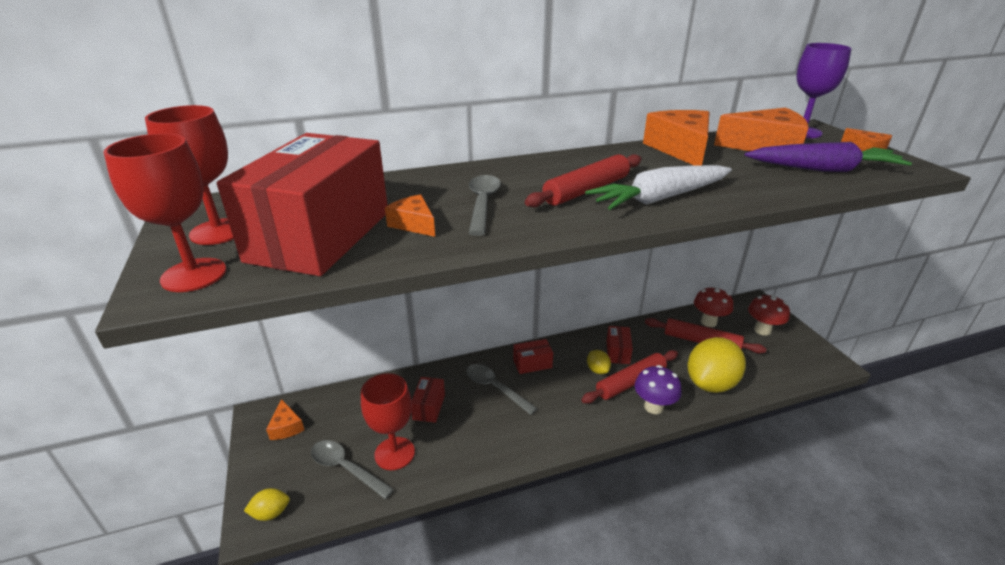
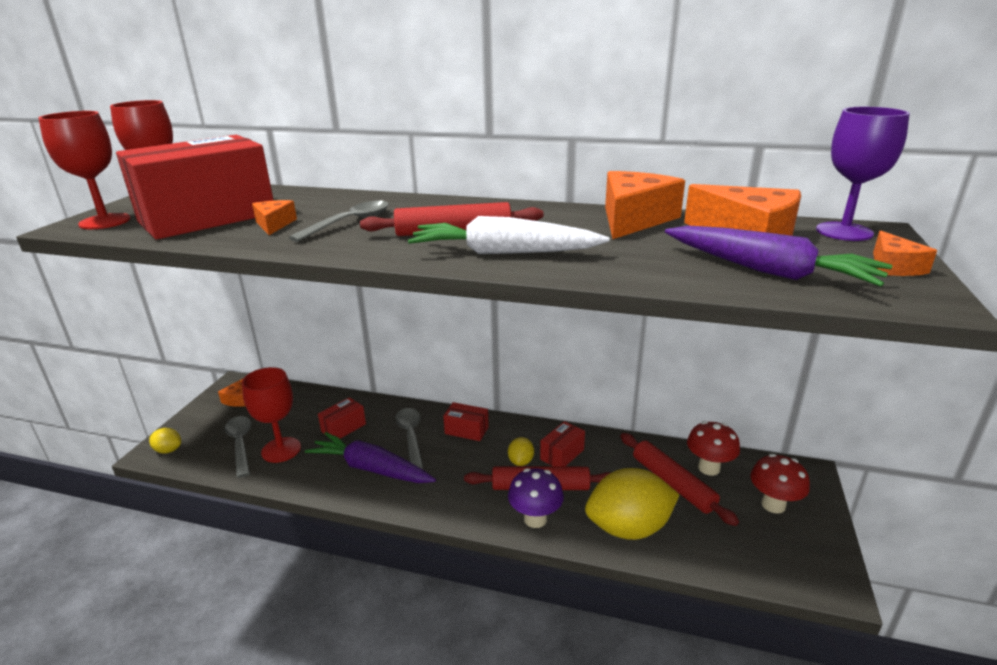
camera: 35 degrees right, 5 degrees down
(495, 430) = (371, 468): none -> purple carrot

